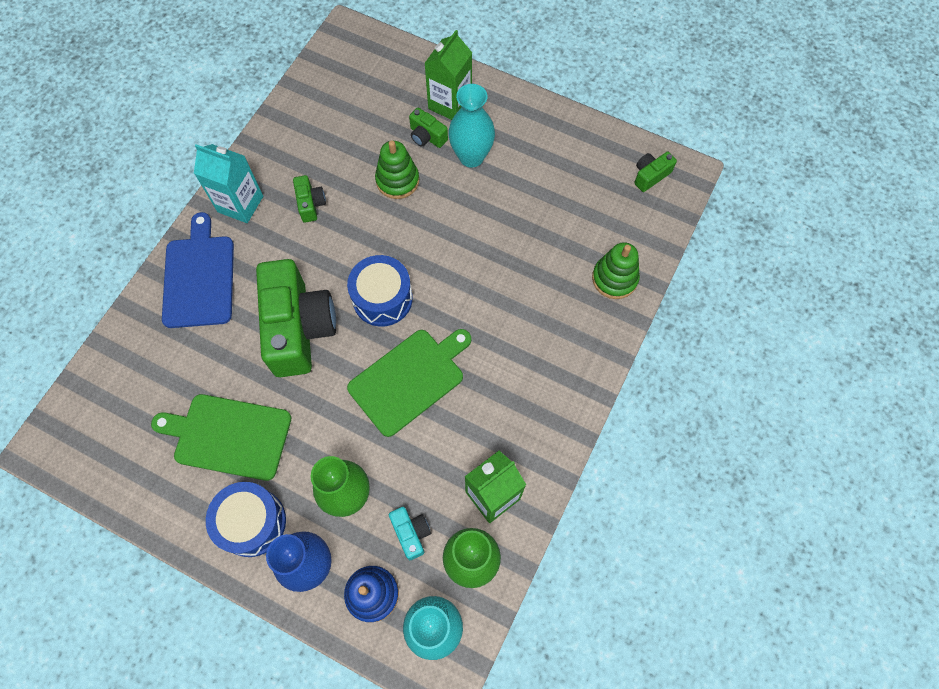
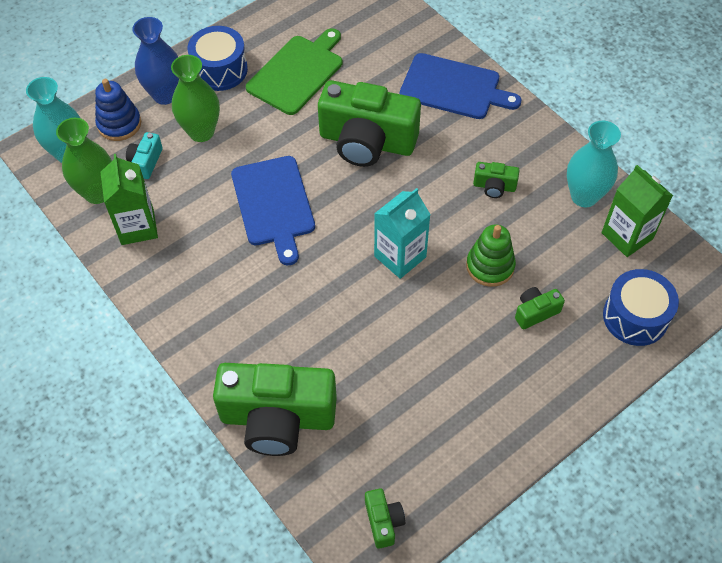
camera: 115 degrees right, 10 degrees down
(240, 204) = (519, 134): turquoise carton -> turquoise carton (400, 256)
(382, 298) = (363, 210): blue drum -> blue drum (635, 317)
(410, 379) = (273, 205): green cutting board -> blue cutting board
(411, 533) = (146, 162): turquoise camera -> turquoise camera turned 105 degrees clockwise
(450, 104) = (572, 351): green carton -> green carton (627, 236)
(471, 157) = (491, 344): turquoise vase -> turquoise vase (584, 196)
(614, 278) = (277, 418): green stacking toy -> green camera

